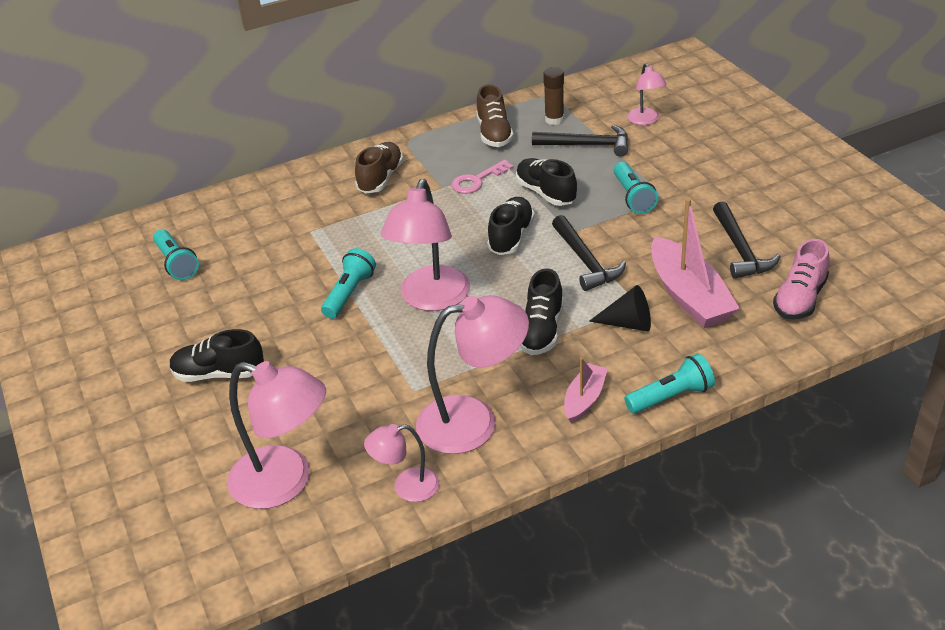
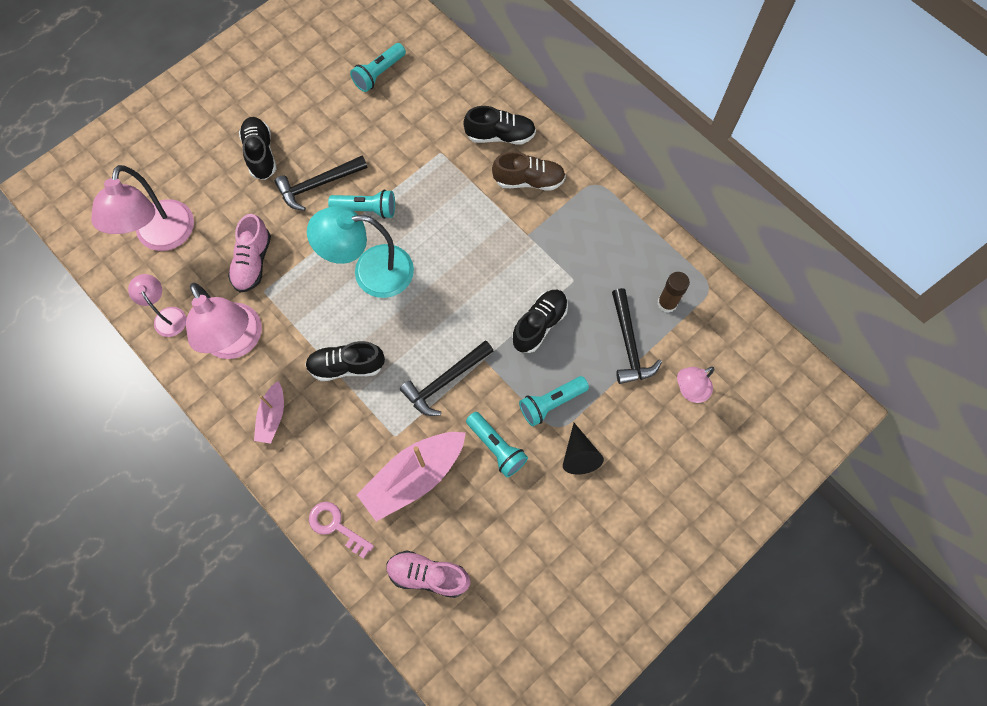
camera: 70 degrees right, 30 degrees up
(368, 396) = (253, 262): none -> pink shoe
(431, 299) = (370, 272): pink lamp -> turquoise lamp
(477, 180) = (545, 261): pink key -> pink key (336, 526)
(494, 134) = (626, 255): brown shoe -> none
(511, 237) = (467, 311): black shoe -> black shoe (500, 135)
(584, 399) = (272, 417): pink boat -> pink boat turned 90 degrees clockwise
(628, 323) = (368, 432): black cone -> black cone (579, 455)
(671, 397) = (285, 482): turquoise flashlight -> turquoise flashlight (496, 447)
(740, 250) = (490, 513): black hammer -> black hammer (318, 184)

